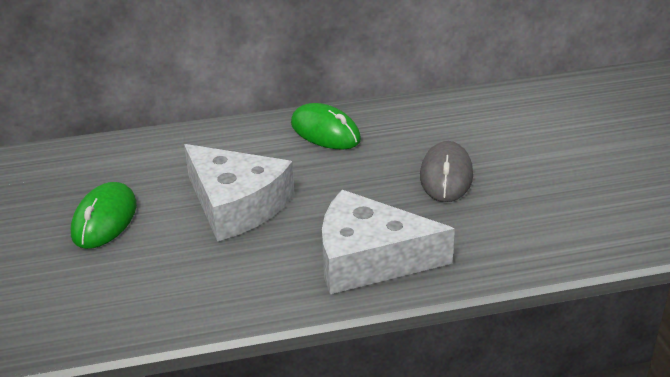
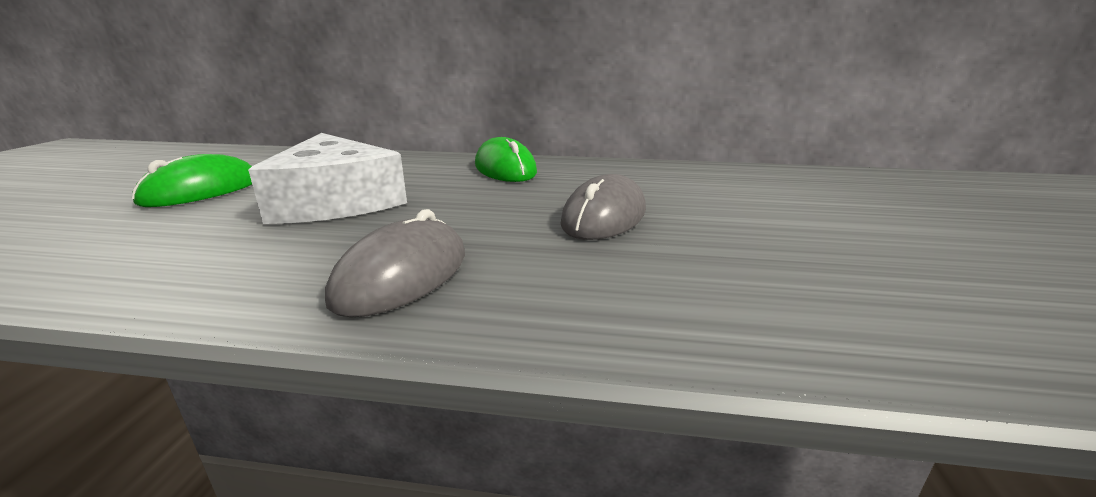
camera: 20 degrees right, 10 degrees down
(369, 259) = (402, 276): white cheese -> grey mouse

